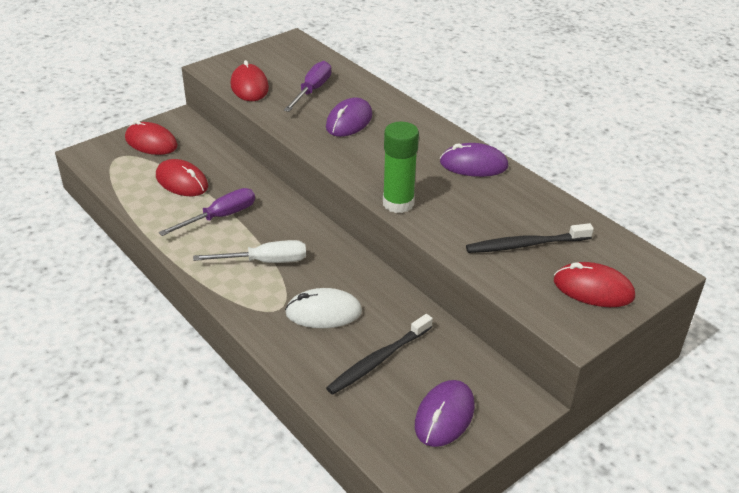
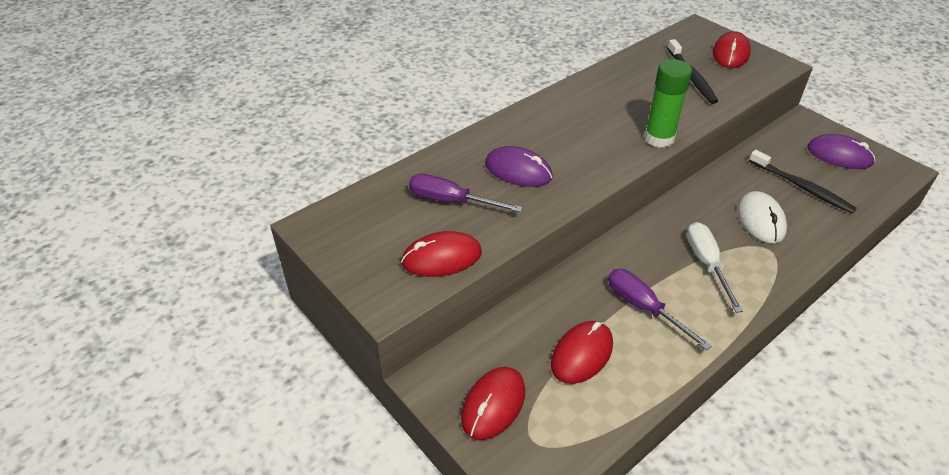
camera: 90 degrees left, 5 degrees up
(473, 164) = (584, 95): purple mouse -> none

